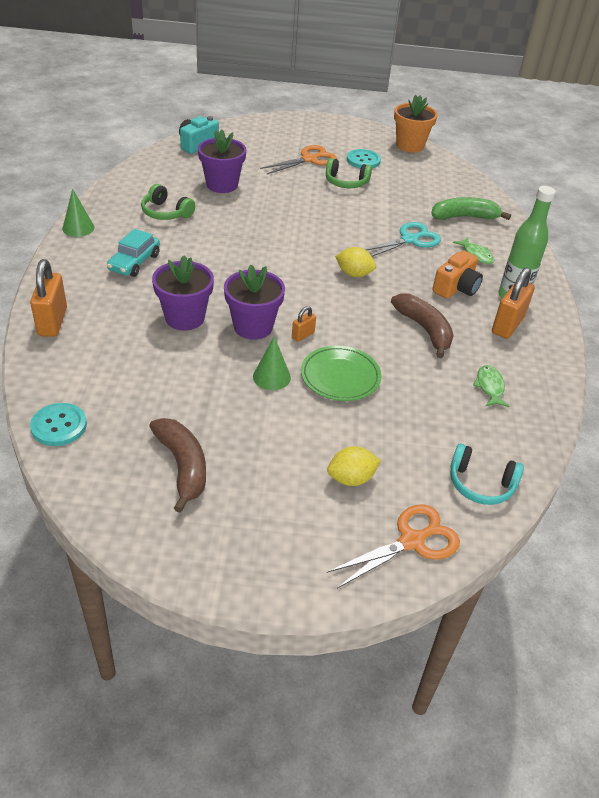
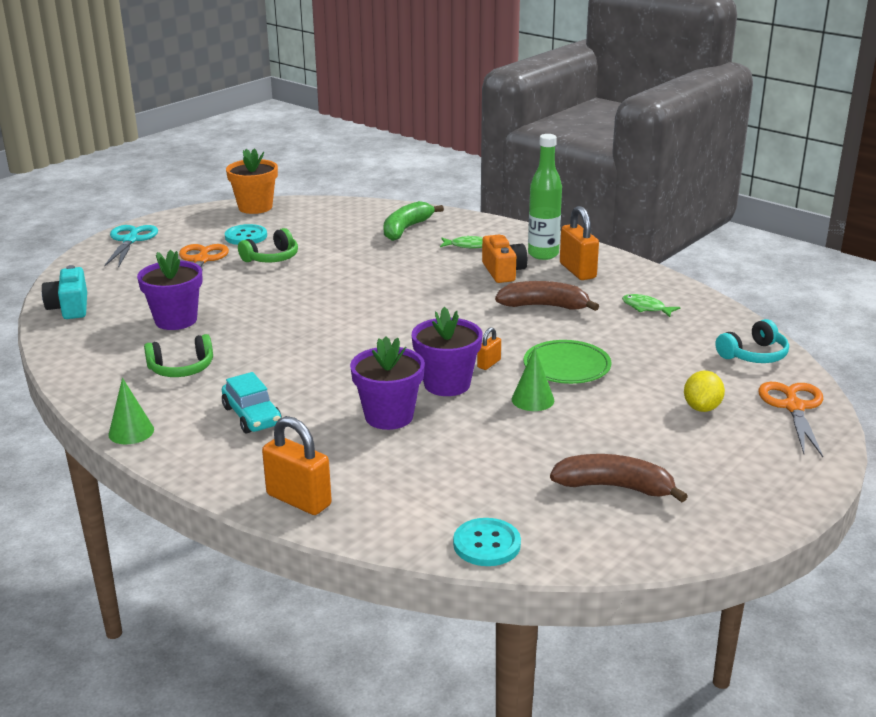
camera: 50 degrees left, 15 degrees down
(303, 335) = (489, 364): orange padlock -> orange padlock turned 45 degrees clockwise
(354, 274) = (426, 307): yellow lemon -> none
(409, 240) = (408, 264): turquoise scissors -> turquoise scissors (130, 240)

